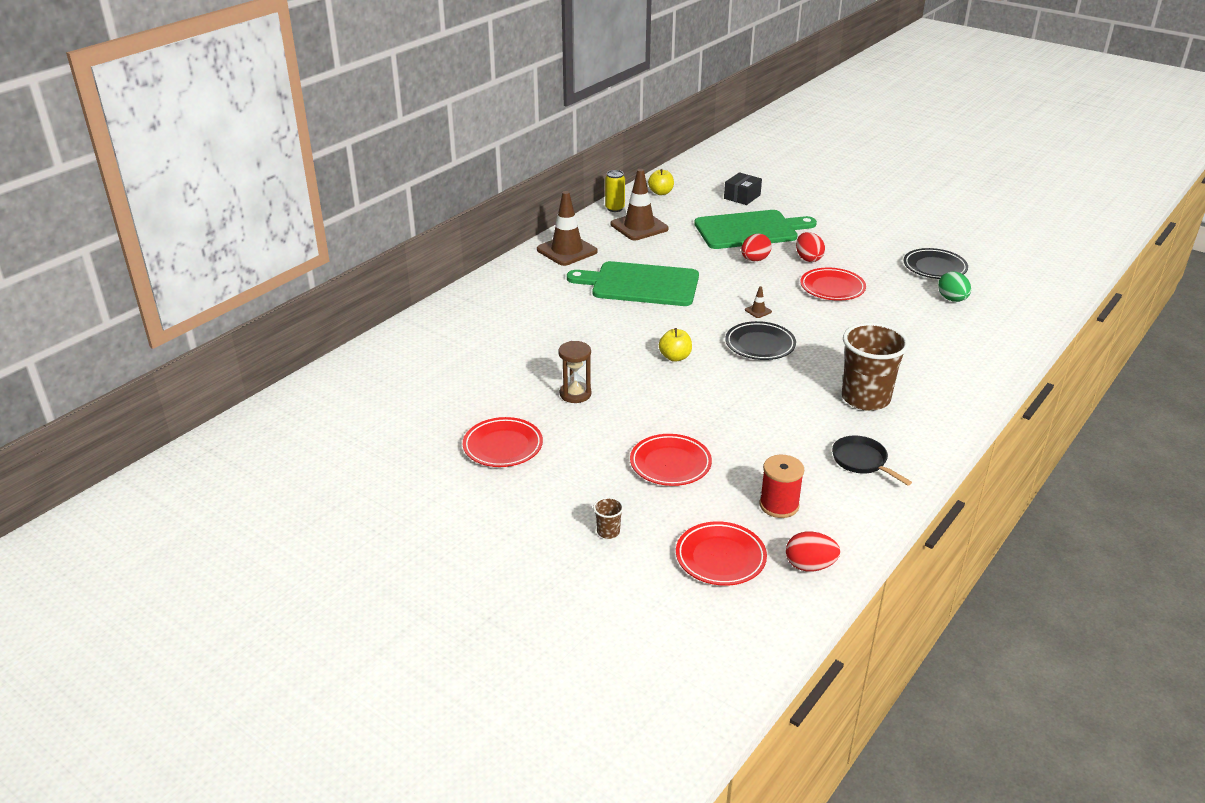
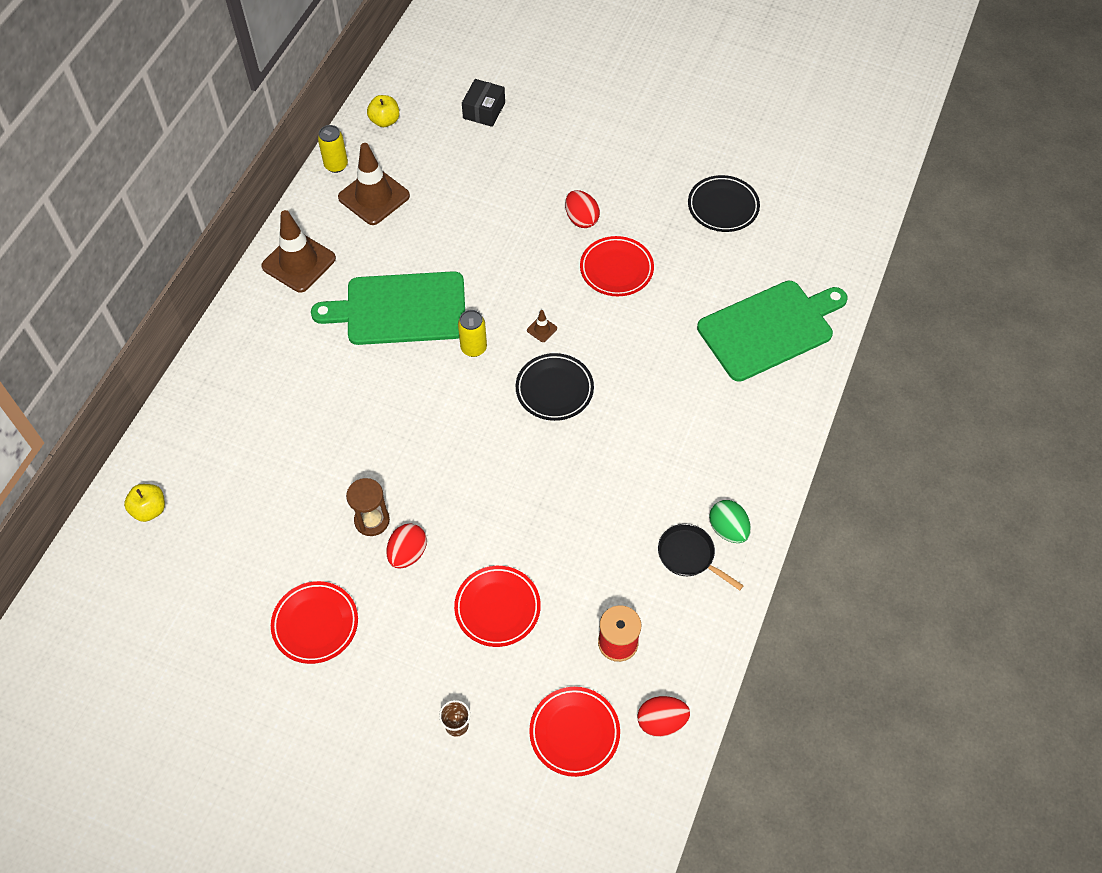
camera: 15 degrees left, 25 degrees up
(675, 357) = (466, 432): yellow apple -> yellow apple (149, 509)
(696, 313) = (473, 348): none -> yellow can
(749, 230) = (505, 177): green cutting board -> green cutting board (769, 328)
(754, 260) = (521, 234): red egg -> red egg (407, 553)
(865, 398) = (679, 455): brown cup -> none
(952, 299) = (748, 262): green egg -> green egg (728, 529)

